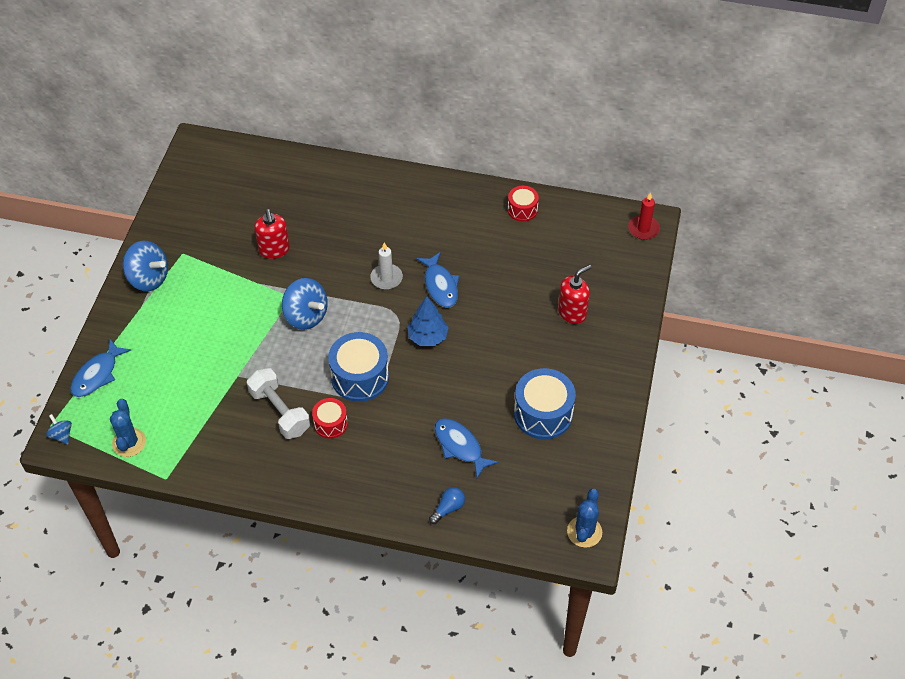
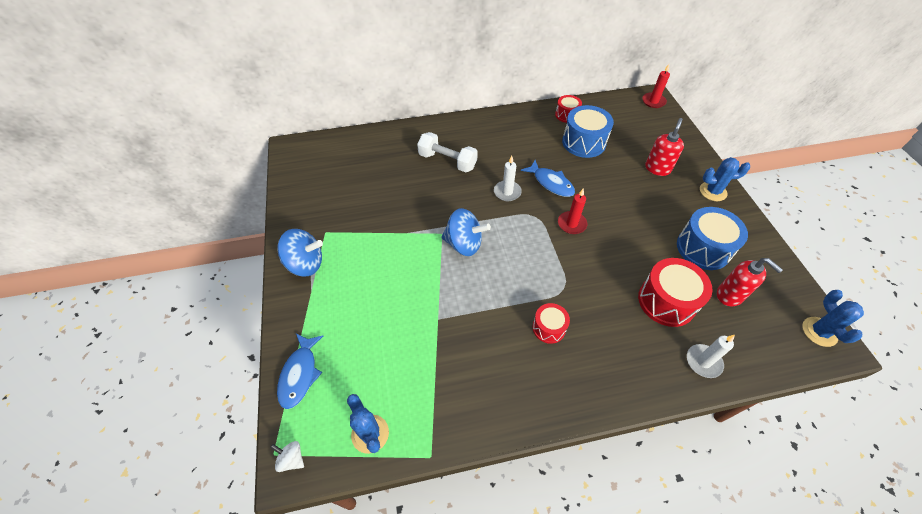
camera: 25 degrees left, 0 degrees up
(61, 435) = (291, 459): blue spinning top -> white spinning top
(274, 250) = (403, 202): red soap dispenser -> red soap dispenser (730, 295)
(280, 411) = (497, 336): white dumbbell -> white dumbbell (447, 161)
(360, 377) = (543, 277): blue drum -> blue drum (583, 142)
(427, 337) = (571, 224): blue tree -> red candle
(448, 508) = (703, 362): blue light bulb -> white candle
(460, 446) = (666, 301): blue fish -> red drum
(611, 361) = (713, 191): none -> blue cactus

